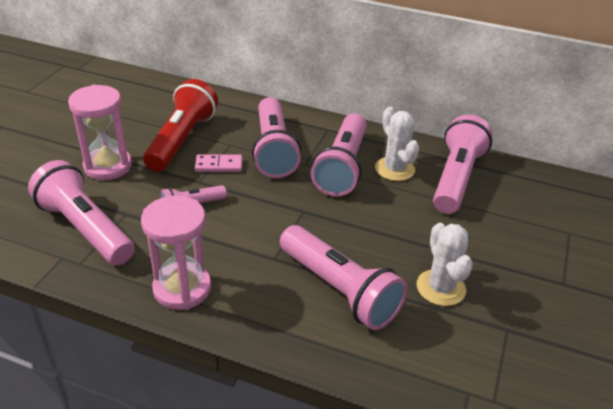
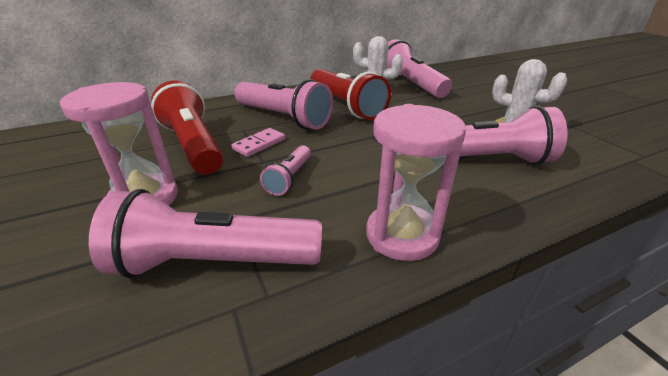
camera: 45 degrees left, 5 degrees down
(342, 167) = (345, 106): pink flashlight -> red flashlight

